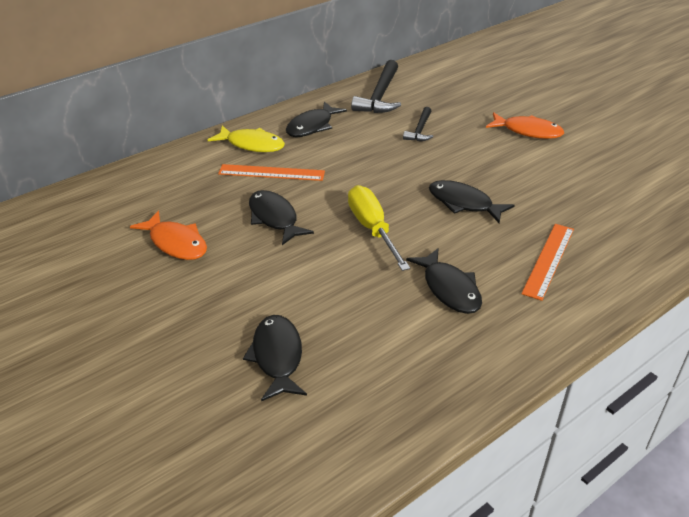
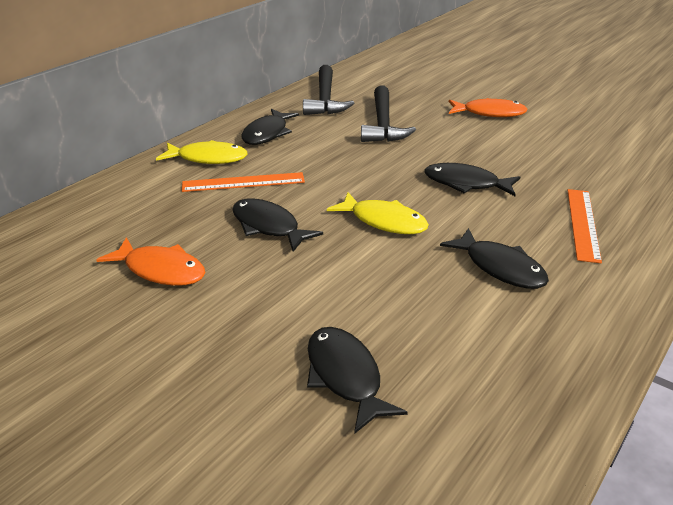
camera: 15 degrees left, 5 degrees down
(372, 229) = (384, 221): yellow screwdriver -> yellow fish
(420, 130) = (383, 124): black hammer -> black hammer, size x1.74

